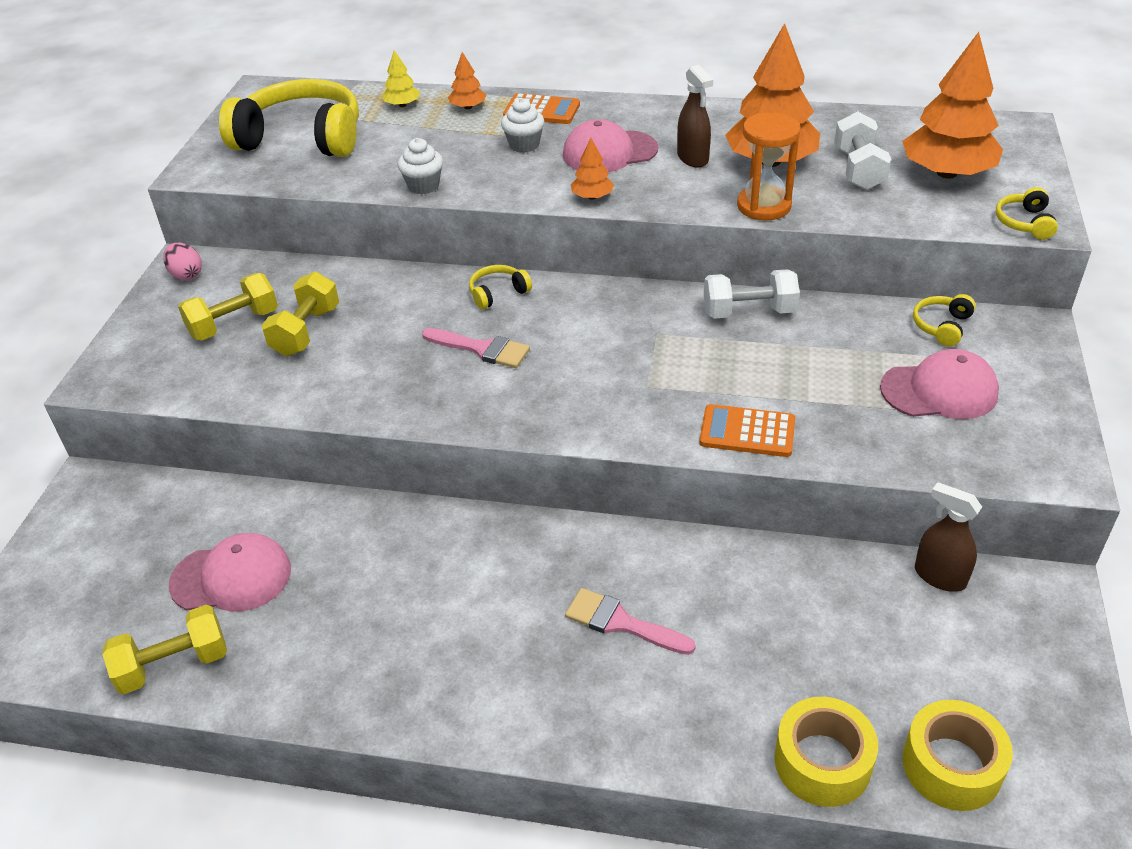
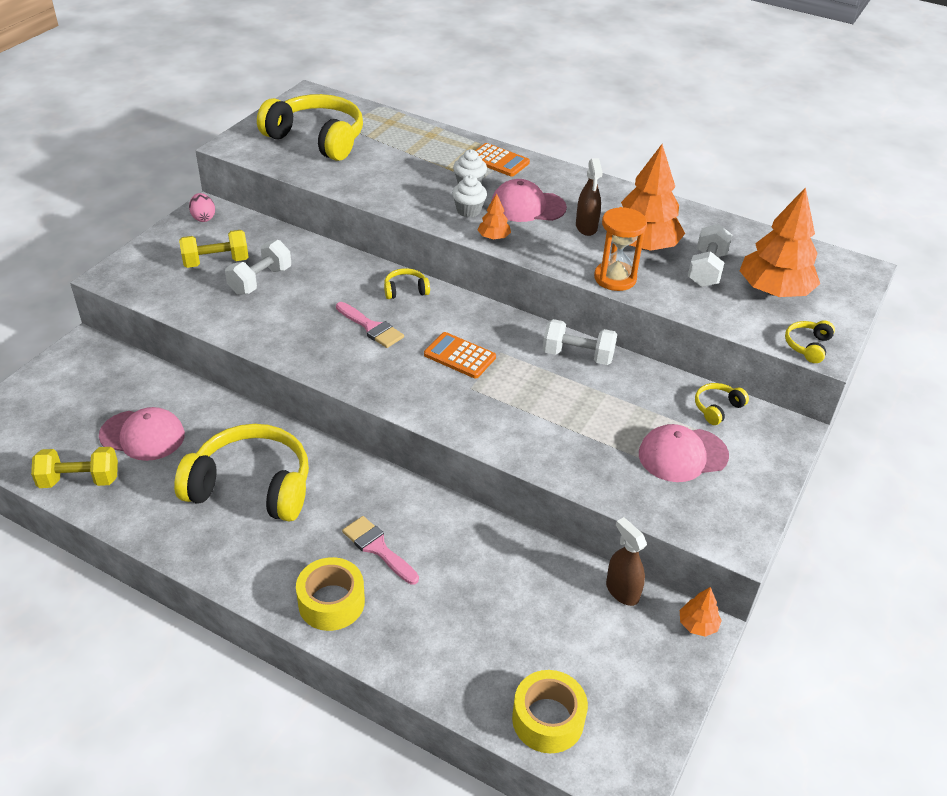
camera: 15 degrees right, 0 degrees up
(306, 331) = (260, 280): yellow dumbbell -> white dumbbell
(402, 105) = (401, 131): yellow tree -> none
(415, 598) = (251, 487): none -> yellow headphones
(423, 186) = (380, 197): white cupcake -> white cupcake (468, 210)
(468, 107) = (446, 145): orange tree -> orange tree (697, 624)
(747, 432) = (521, 441): orange calculator -> orange calculator (459, 356)
(822, 762) = (460, 685): yellow tape -> yellow tape (331, 602)
(939, 391) = (682, 455): pink cap -> pink cap turned 150 degrees clockwise

